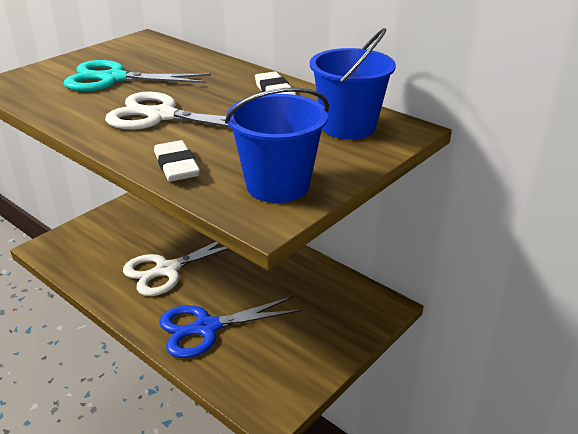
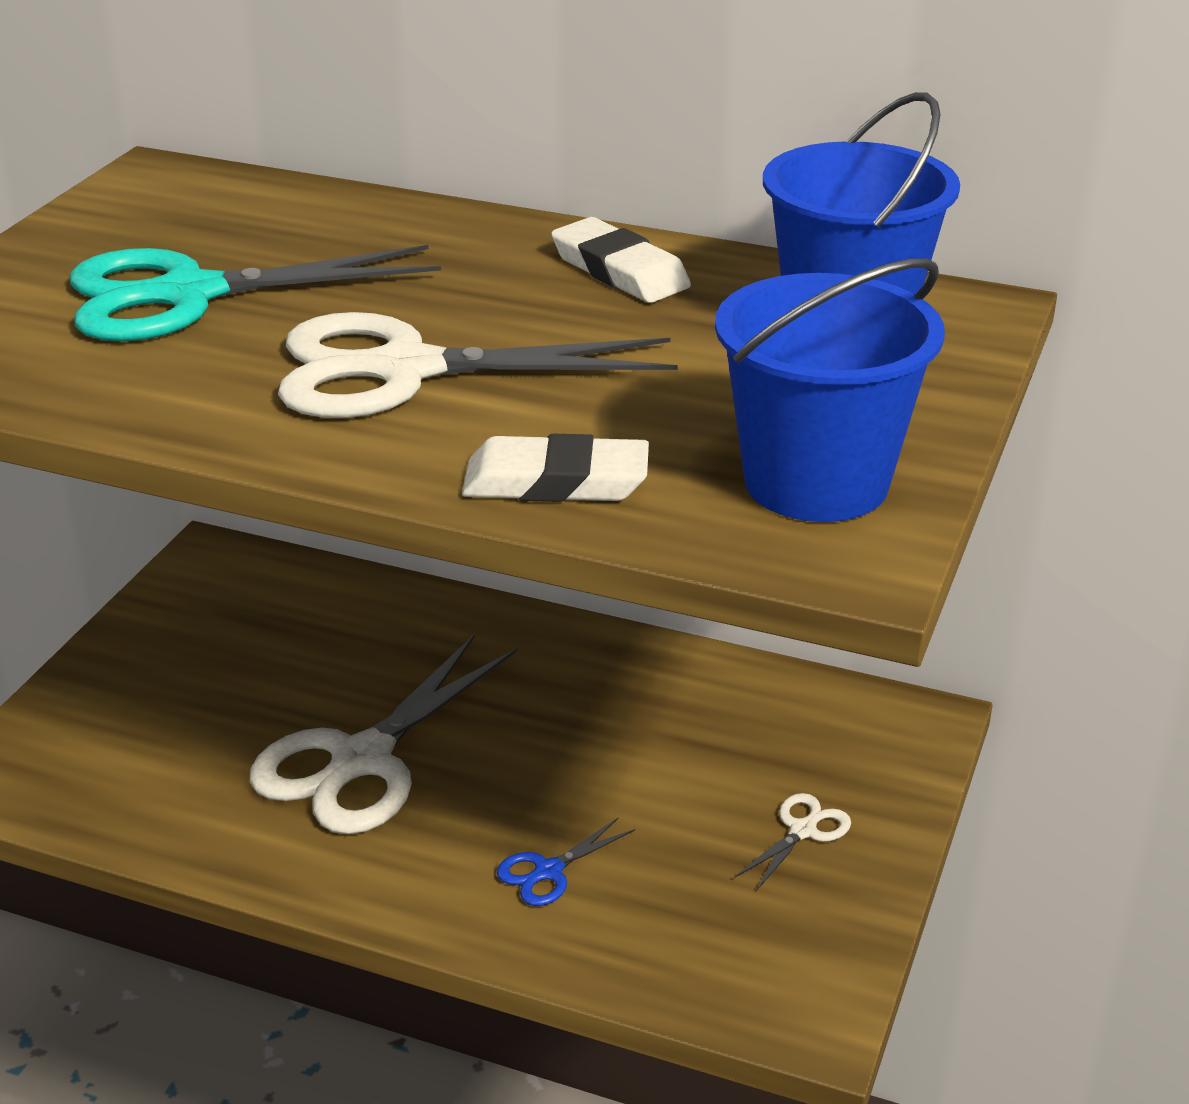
camera: 20 degrees left, 0 degrees up
(176, 166) = (556, 482): white eraser -> white eraser turned 45 degrees counterclockwise
(206, 328) = (548, 871): blue scissors -> blue scissors, size x0.43
(313, 337) = (802, 831): none -> white scissors

